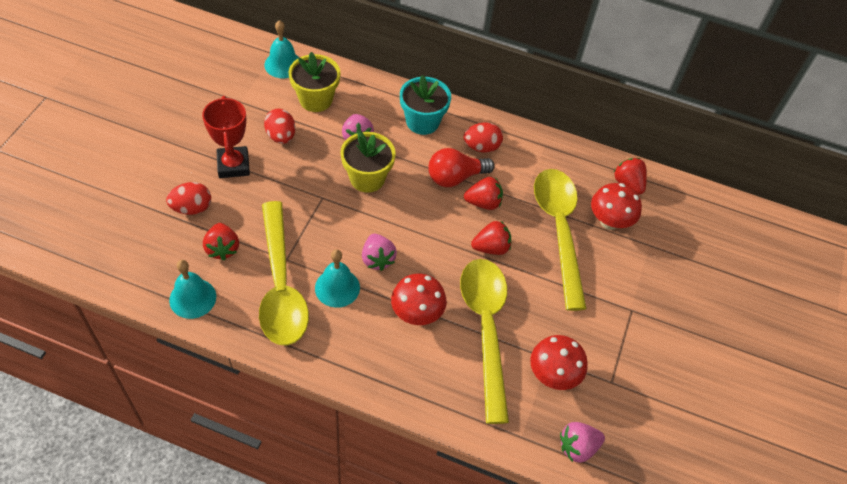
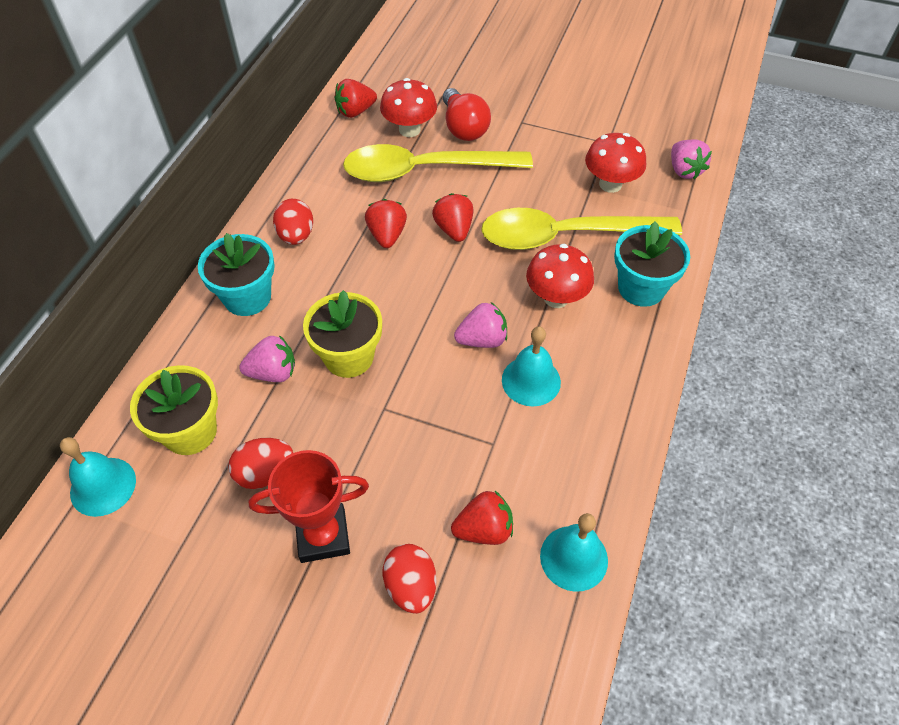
camera: 85 degrees left, 0 degrees up
(280, 285) = (537, 446): yellow spoon -> none
(426, 380) = (641, 288): none -> turquoise flower pot
(455, 177) = (347, 262): red light bulb -> red light bulb (463, 128)

